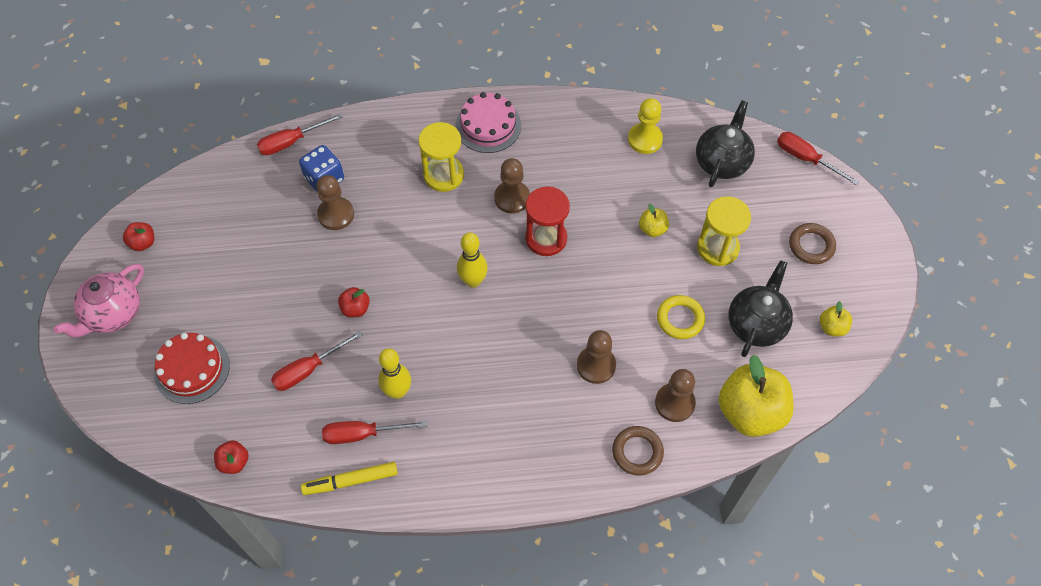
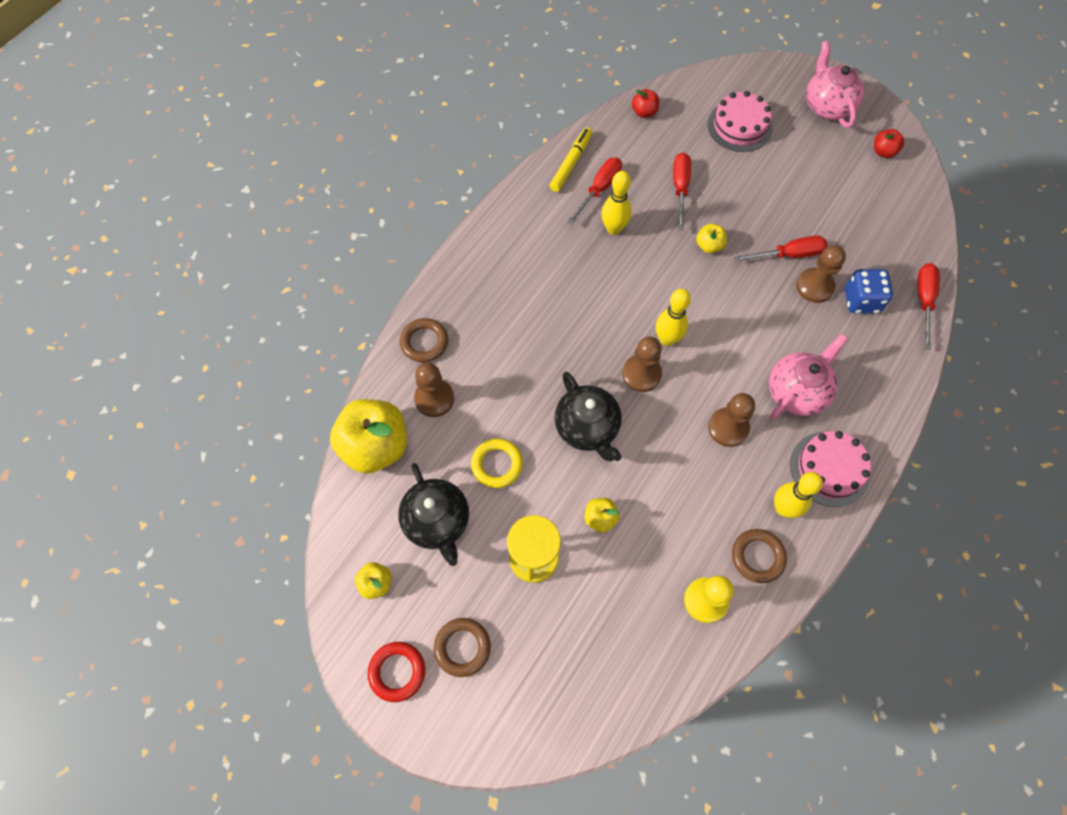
camera: 130 degrees right, 5 degrees up
(192, 369) = (739, 126): red cake -> pink cake
(355, 308) = (709, 246): red apple -> yellow apple
(443, 175) = (797, 391): yellow hourglass -> pink teapot
(542, 134) = (783, 508): none -> yellow bowling pin
(546, 238) = (663, 423): red hourglass -> none
(589, 130) = (757, 557): none -> brown ring
(596, 365) = (515, 369): brown pawn -> brown pawn (641, 374)
(722, 162) = (621, 653): black teapot -> black teapot (587, 428)
(805, 159) = (556, 746): red screwdriver -> red screwdriver (789, 255)
(863, 270) = (397, 672): none -> red ring

